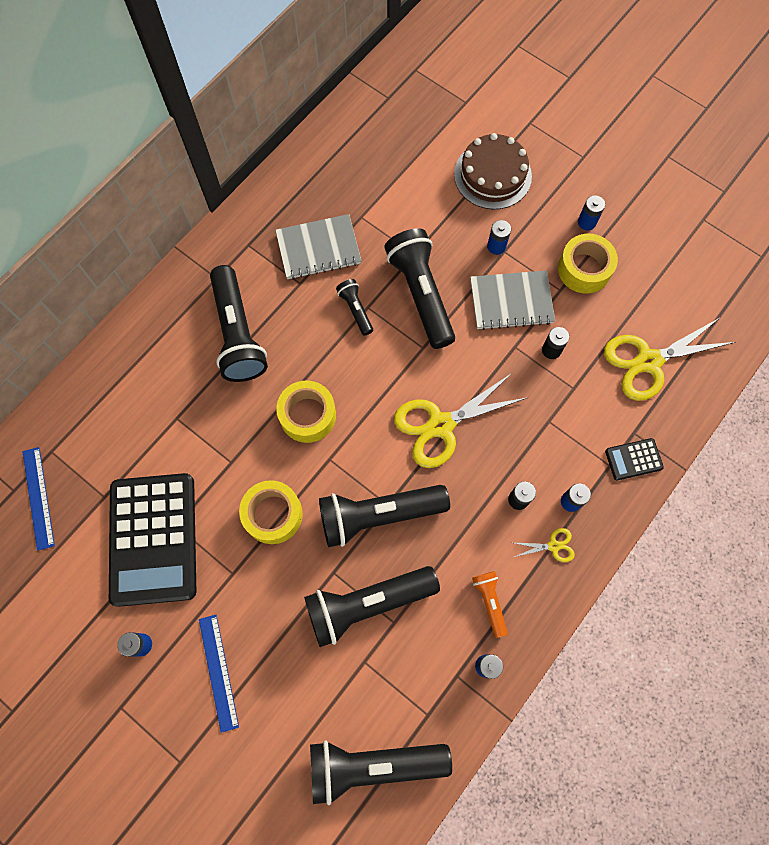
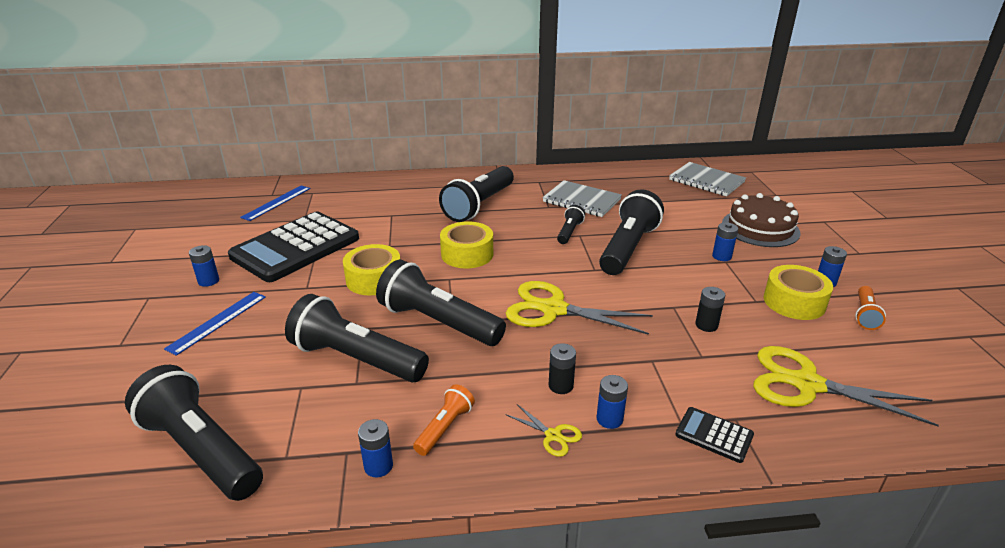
camera: 45 degrees right, 40 degrees down
(511, 301) = (700, 285): grey notebook -> grey notebook (706, 181)
(634, 247) = (865, 315): none -> orange flashlight

